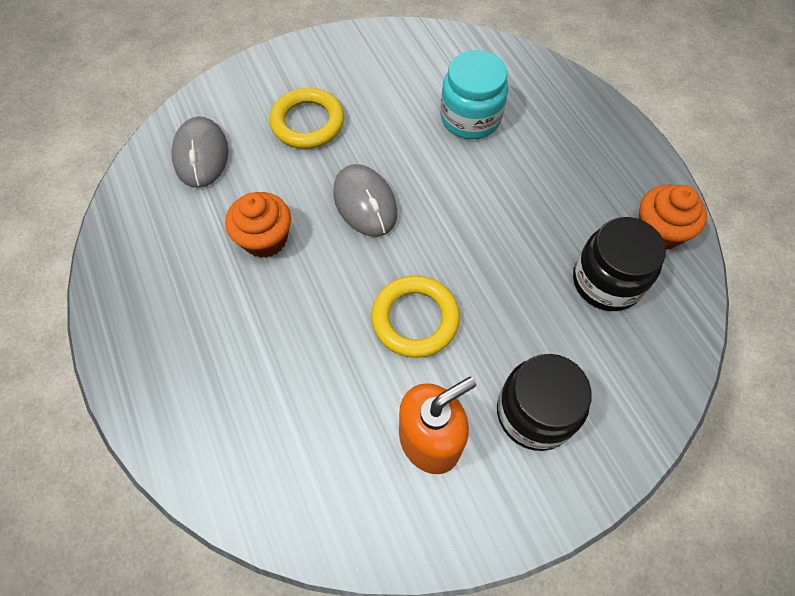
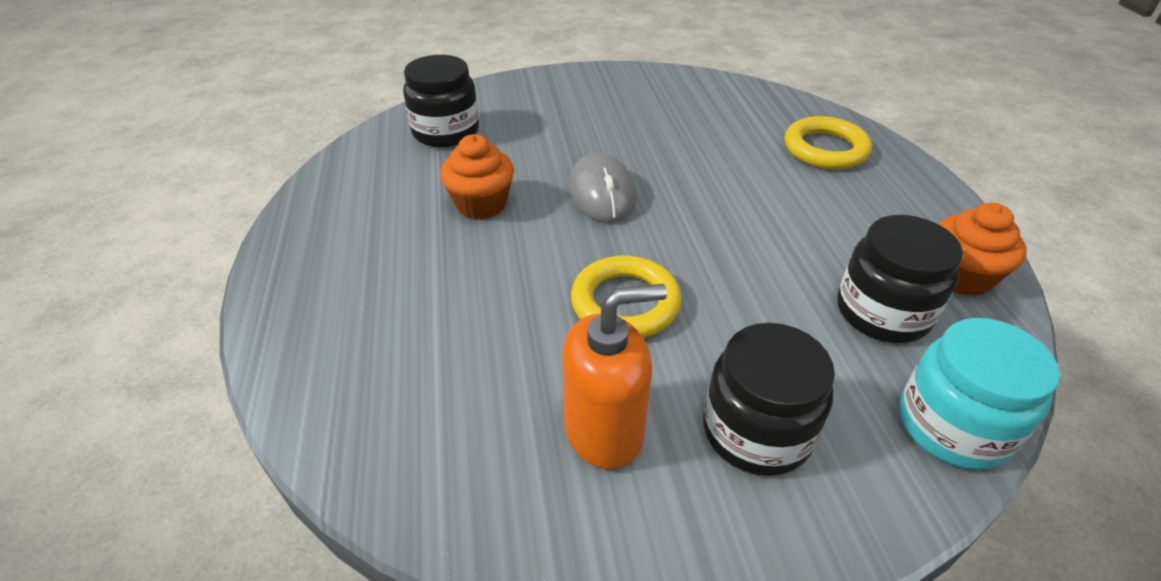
camera: 15 degrees right, 20 degrees down
(201, 155) = (446, 132): grey mouse -> black jar
(307, 122) = (564, 124): yellow ring -> yellow ring (825, 149)
(470, 118) = (742, 145): turquoise jar -> turquoise jar (953, 426)

